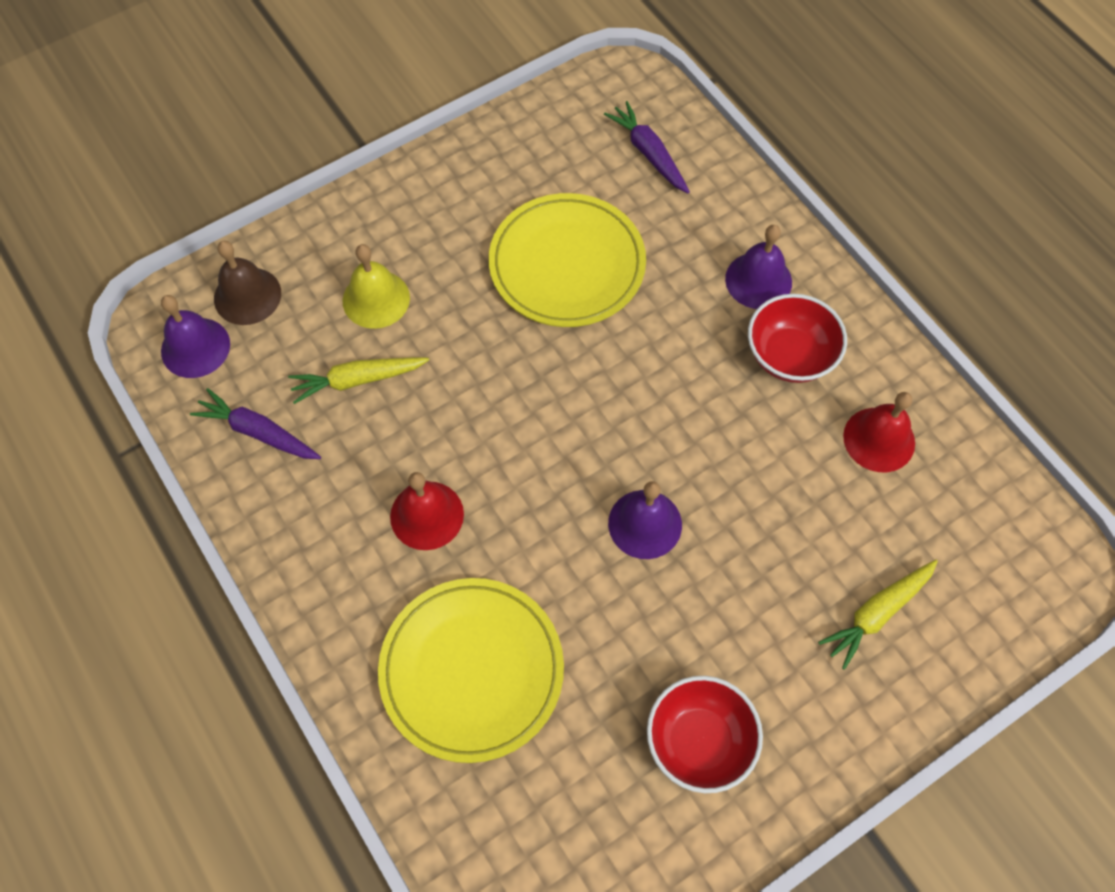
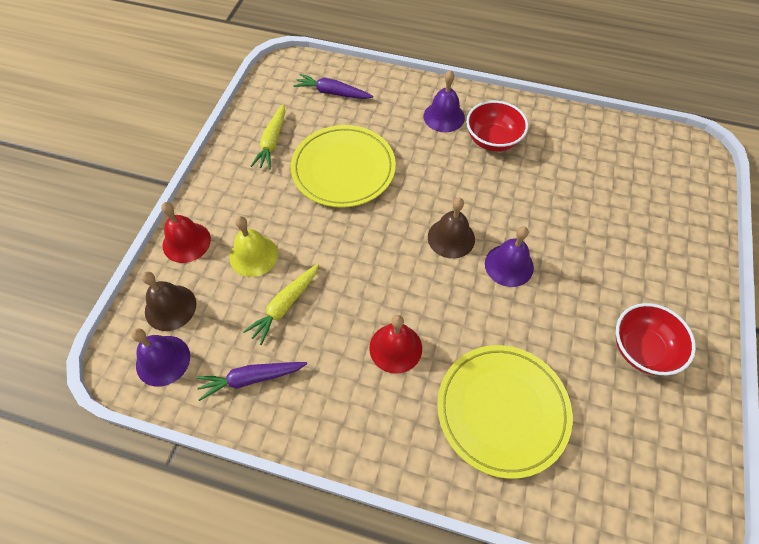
camera: 40 degrees left, 5 degrees down
(610, 440) = (451, 238): none -> brown bell
(877, 613) = (649, 226): yellow carrot -> yellow carrot (272, 142)
(879, 439) = (568, 150): red bell -> red bell (186, 242)

